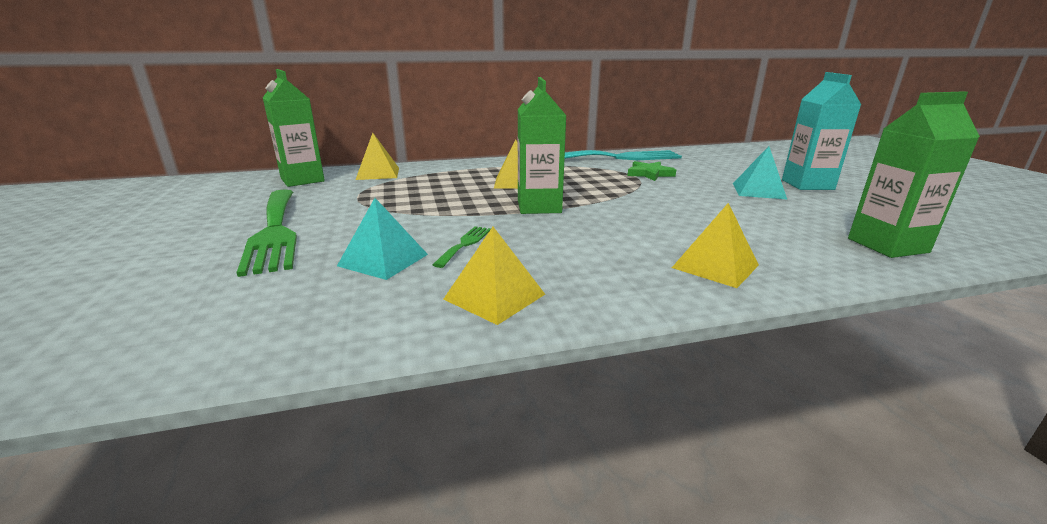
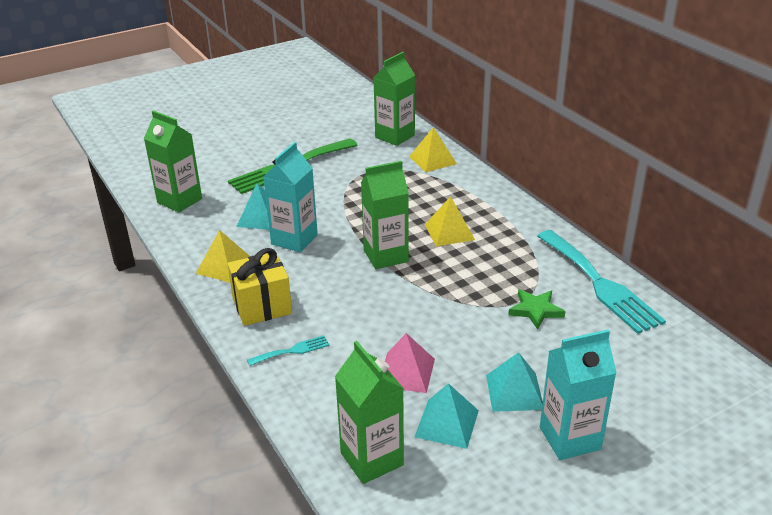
camera: 75 degrees right, 10 degrees up
(223, 327) = (179, 201): none -> green carton
(465, 244) = (294, 239): green fork -> turquoise carton
(613, 277) = (262, 306): none -> yellow gift
(715, 266) = (292, 351): yellow pyramid -> turquoise fork
(742, 219) = (406, 372): none -> pink pyramid
(812, 214) = (446, 423): none -> turquoise pyramid

